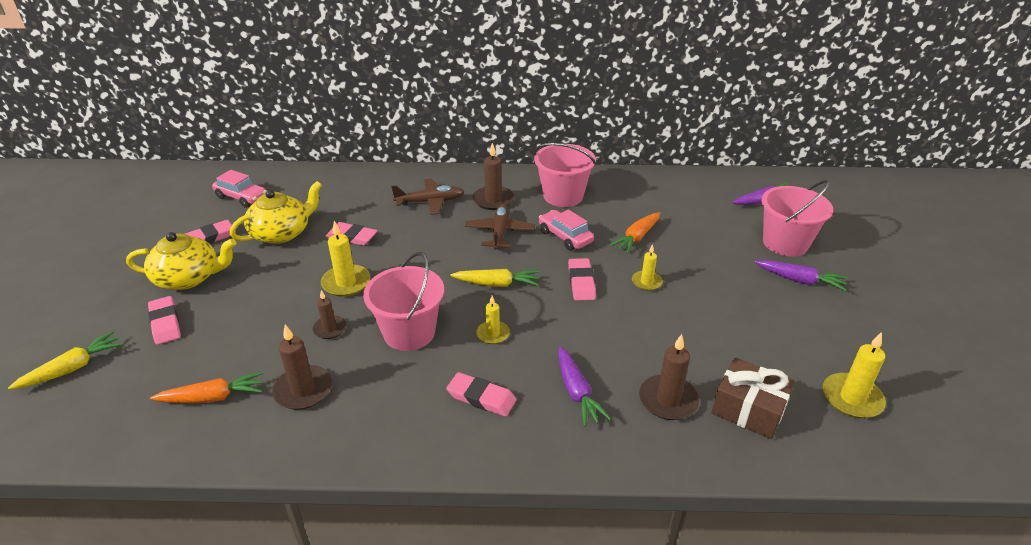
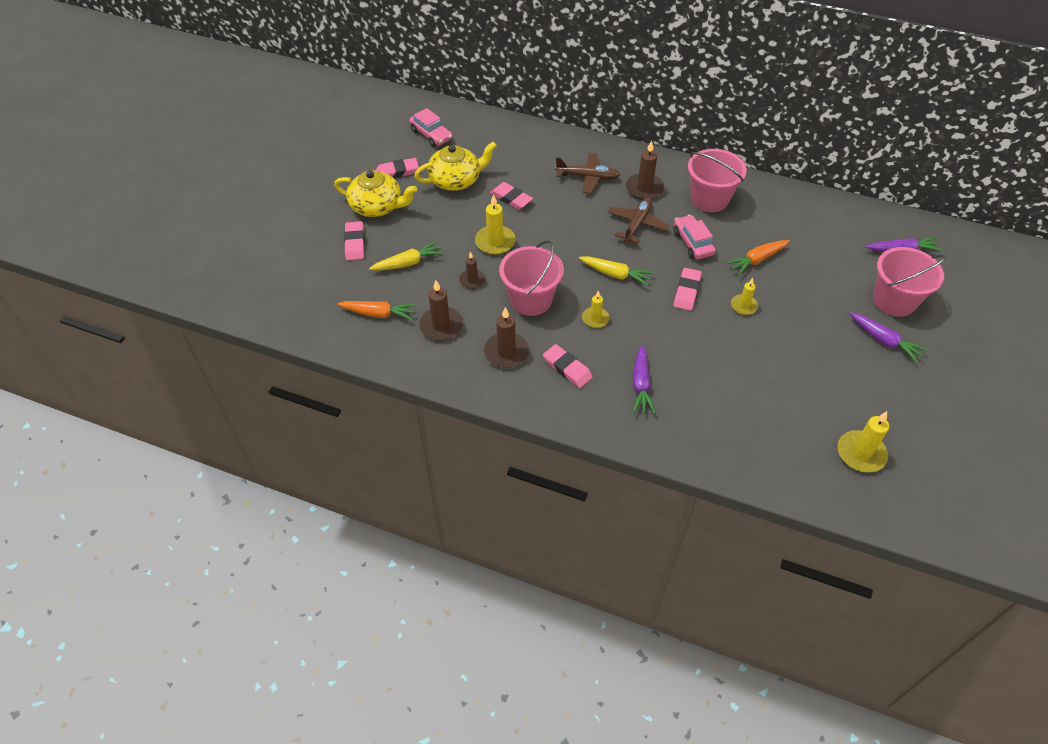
camera: 20 degrees right, 15 degrees up
(73, 368) = (288, 264): yellow carrot -> yellow carrot (408, 263)
(668, 400) = (709, 411): brown candle -> brown candle (506, 352)
(748, 409) = (769, 437): brown gift -> none

